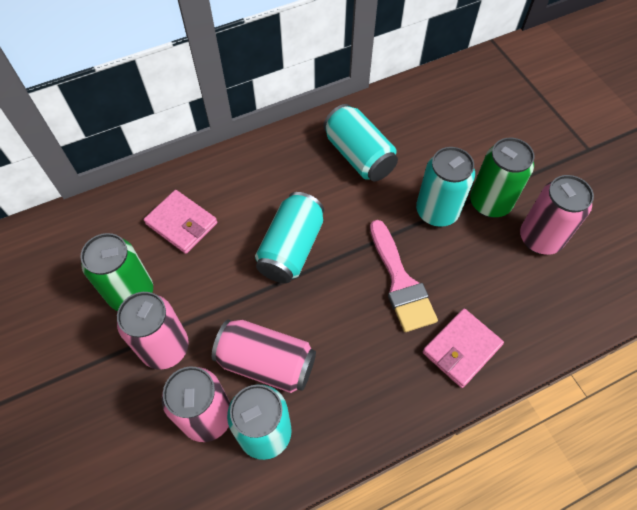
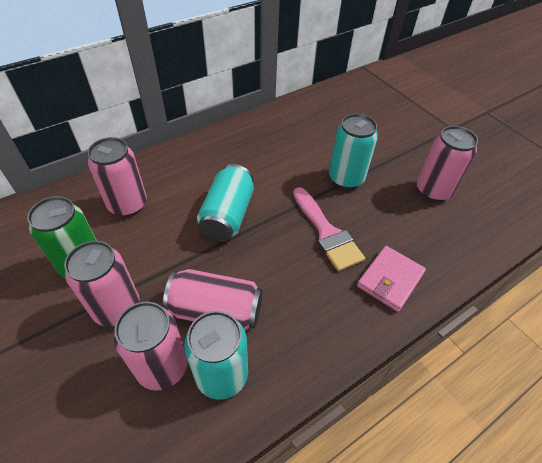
camera: 10 degrees left, 10 degrees down
(181, 223) = (128, 205): pink wallet -> pink can
(359, 156) = (275, 145): turquoise can -> none
(490, 203) = (387, 169): green can -> none

